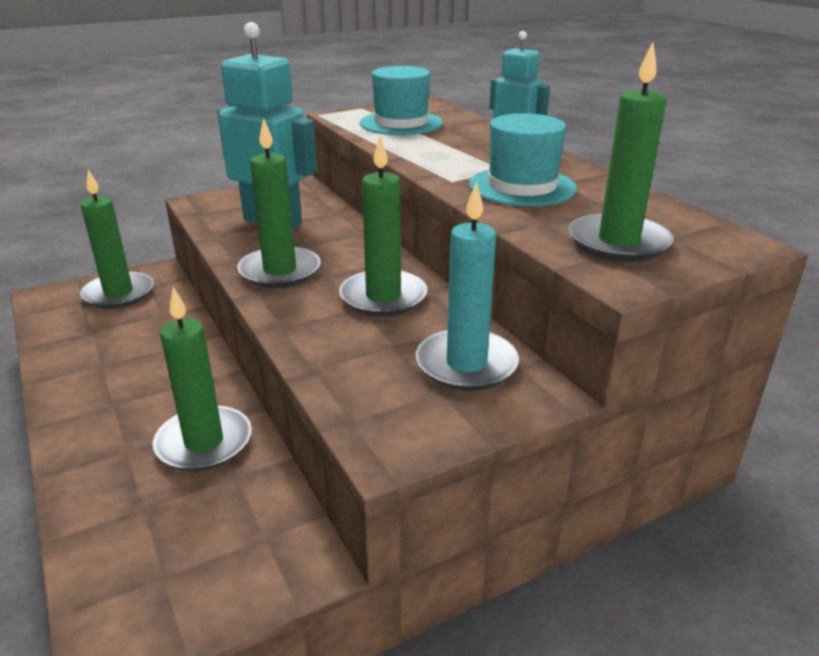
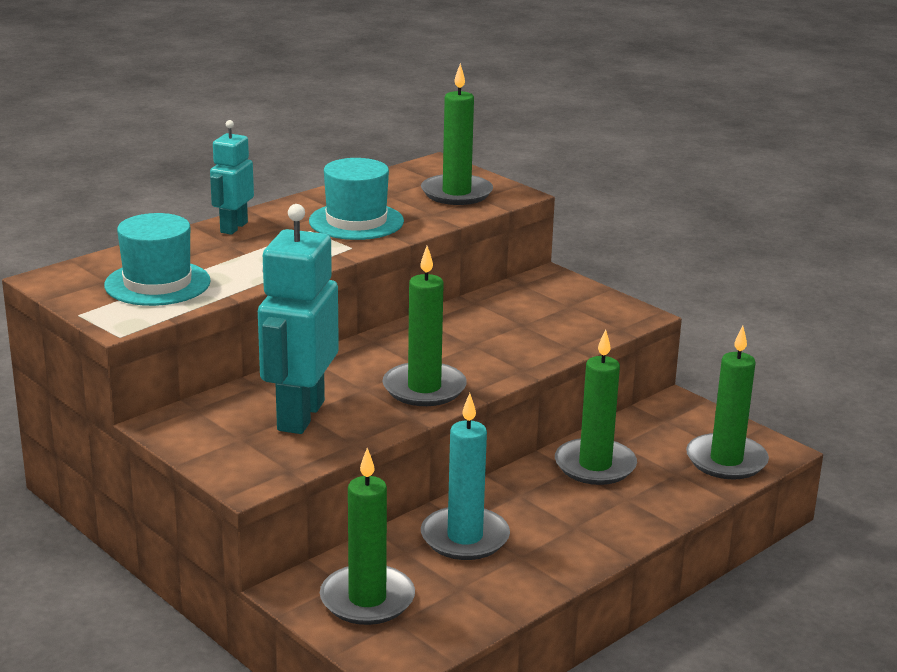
camera: 105 degrees left, 5 degrees down
(383, 297) = (450, 336): green candle -> green candle (726, 460)
(466, 364) = (532, 299): turquoise candle -> turquoise candle (465, 538)

